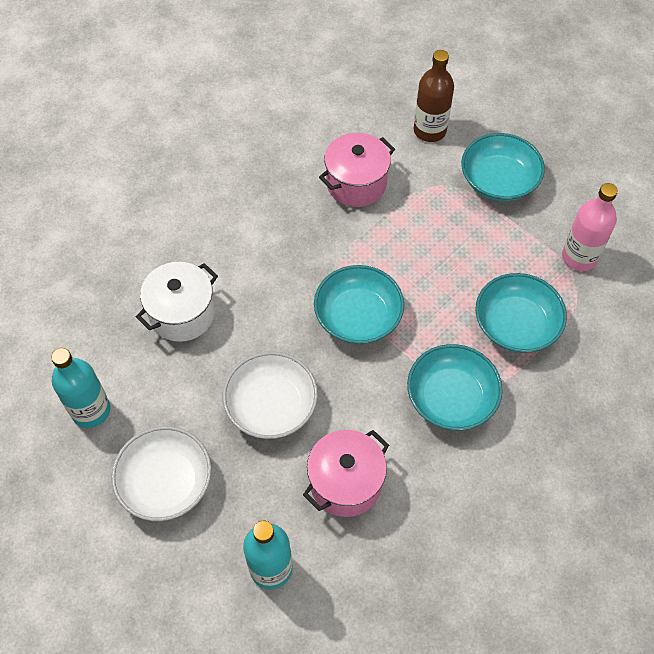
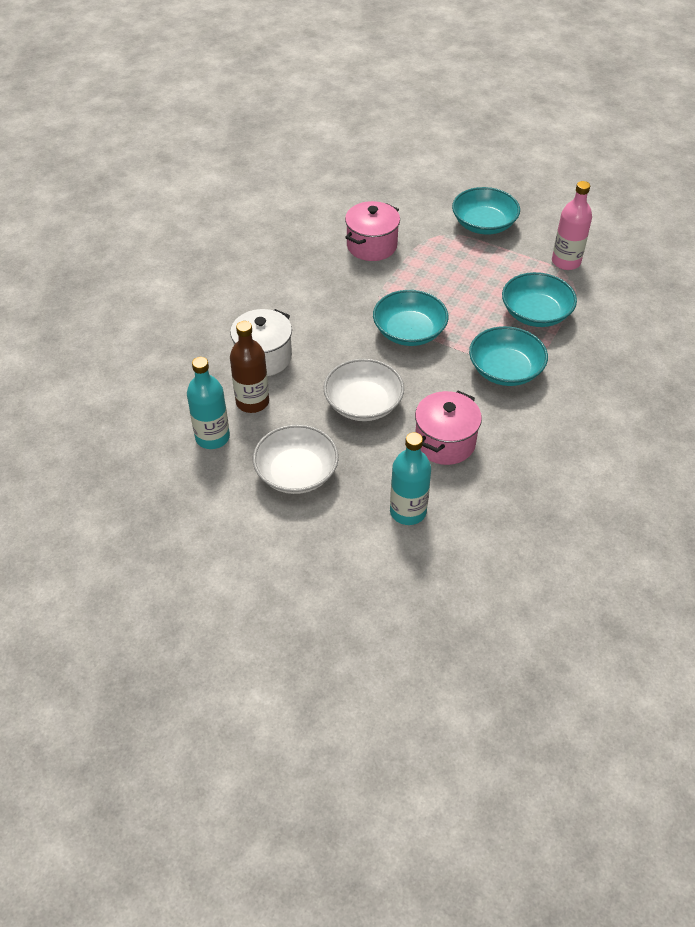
camera: 15 degrees left, 10 degrees down
(429, 130) = (416, 201): brown bottle -> brown bottle (252, 402)

